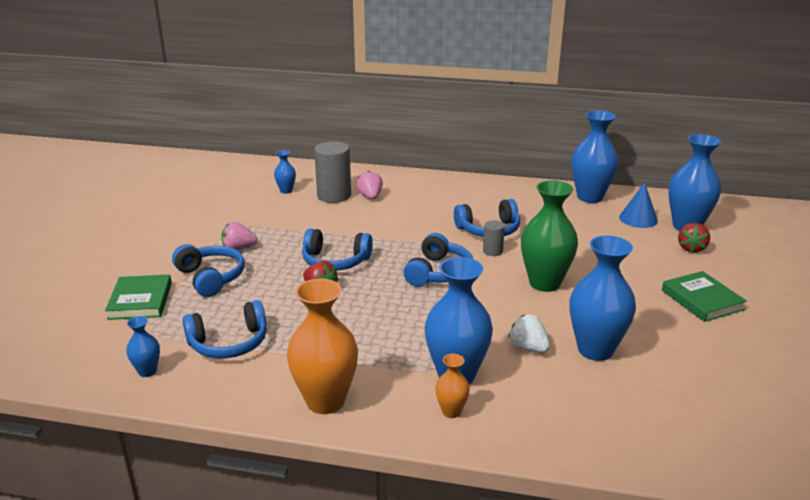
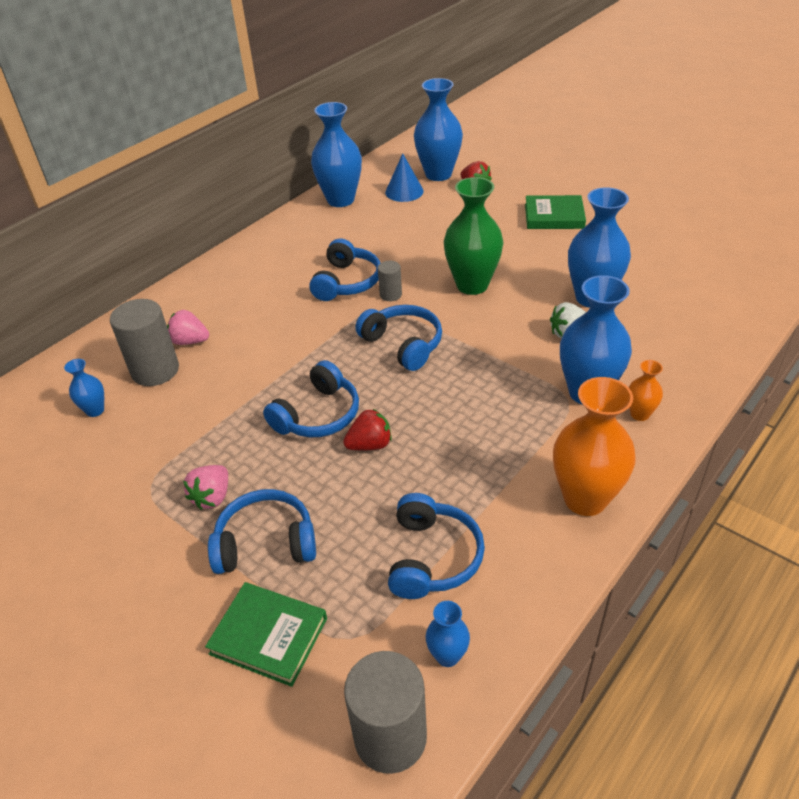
camera: 60 degrees left, 15 degrees up
(80, 365) = (390, 737): none -> grey cylinder

